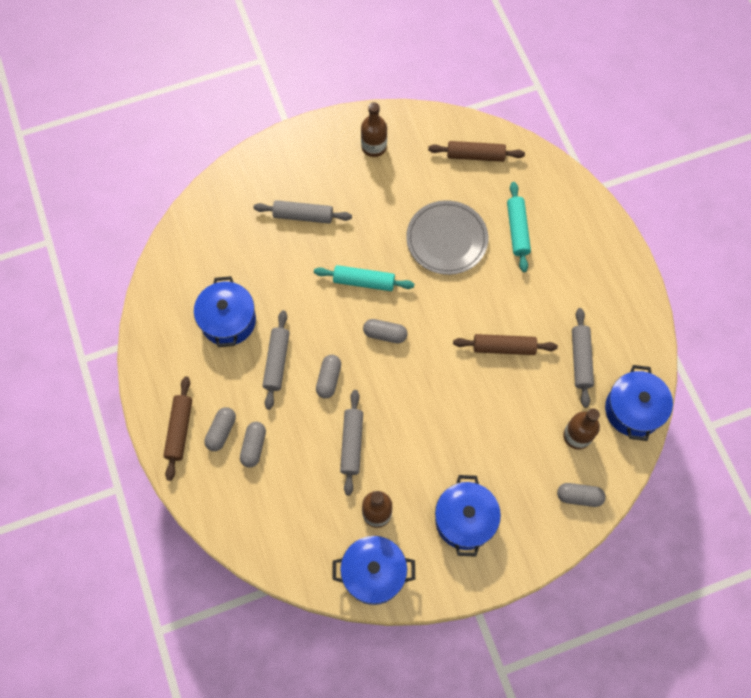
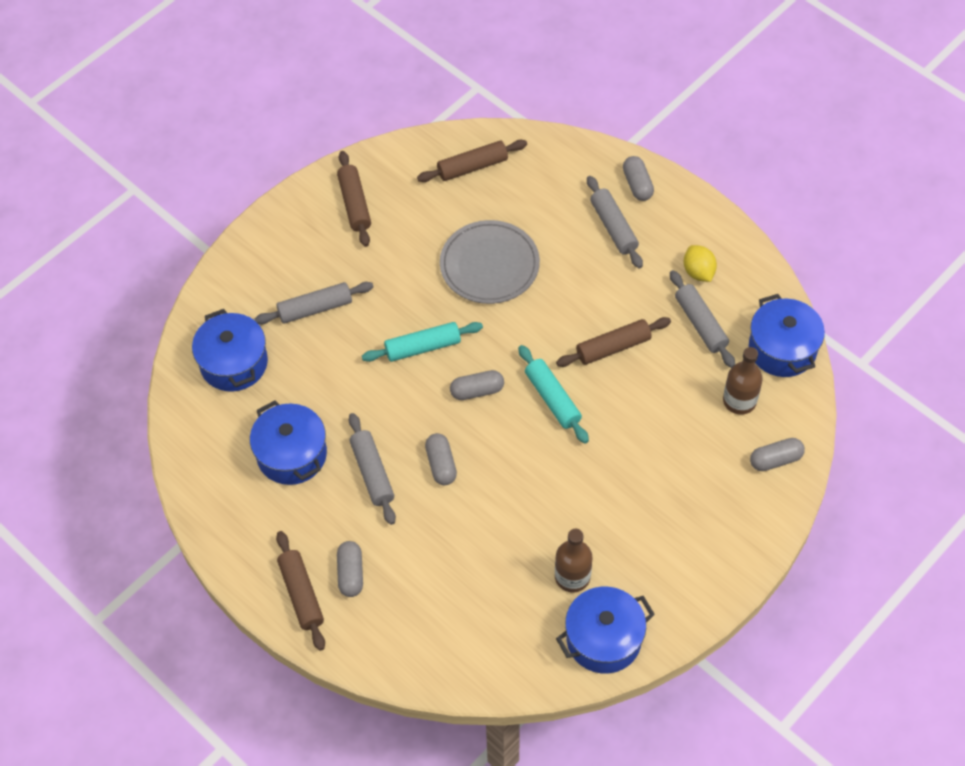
camera: 25 degrees left, 10 degrees down
(254, 447) = (397, 572): grey capsule -> grey capsule (637, 185)
(352, 444) = (504, 519): grey rolling pin -> grey rolling pin (613, 227)
(374, 147) = (354, 204): brown bottle -> brown rolling pin
(465, 520) = (670, 539): blue pot -> blue pot (234, 363)
(517, 230) = (560, 223): turquoise rolling pin -> turquoise rolling pin (552, 399)
(601, 317) = (698, 272): none -> yellow lemon

